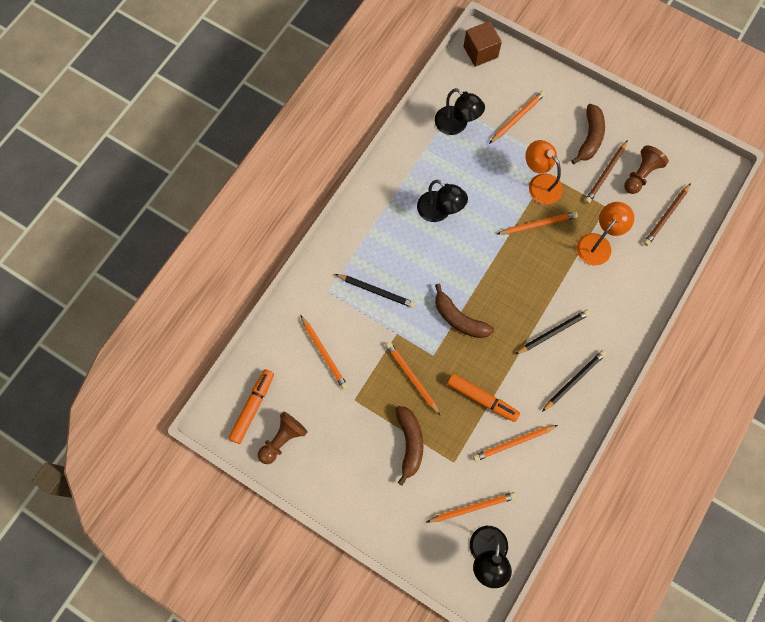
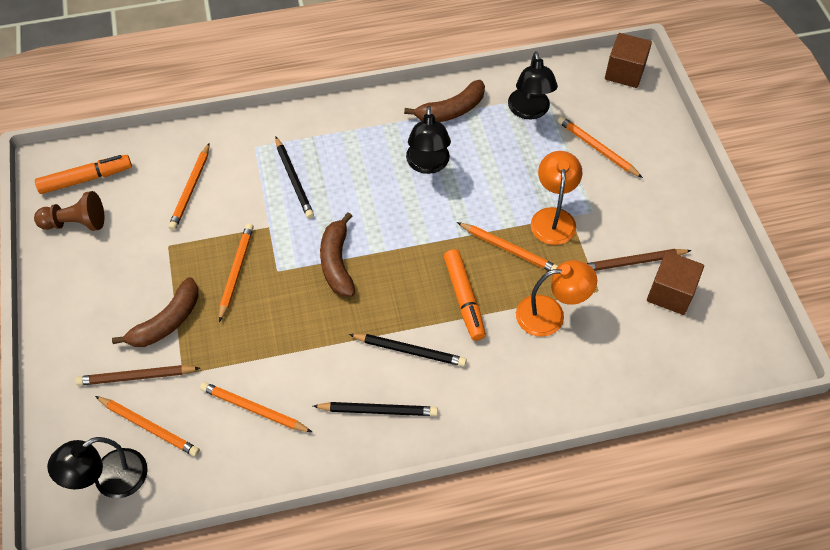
camera: 45 degrees right, 15 degrees down
(482, 399) = (273, 346): orange marker -> orange marker (464, 299)
(517, 118) = (597, 148): orange pencil -> orange pencil turned 135 degrees counterclockwise
(590, 138) = (653, 220): brown banana -> brown banana (451, 110)
(640, 175) = (670, 293): brown pawn -> brown cube
(666, 216) = (655, 351): brown pencil -> brown pencil (136, 377)

